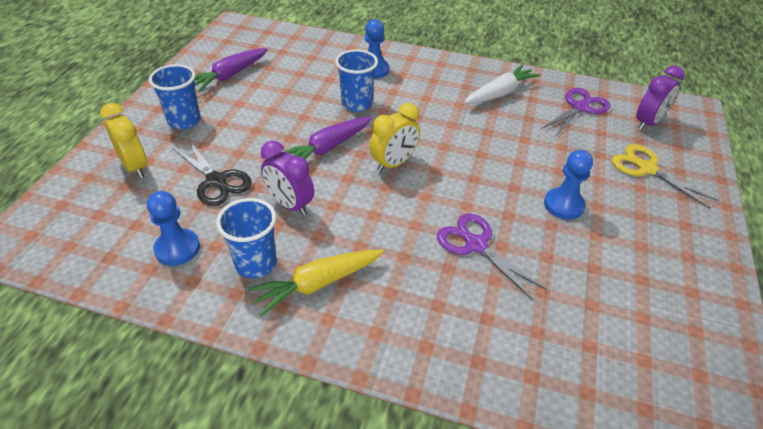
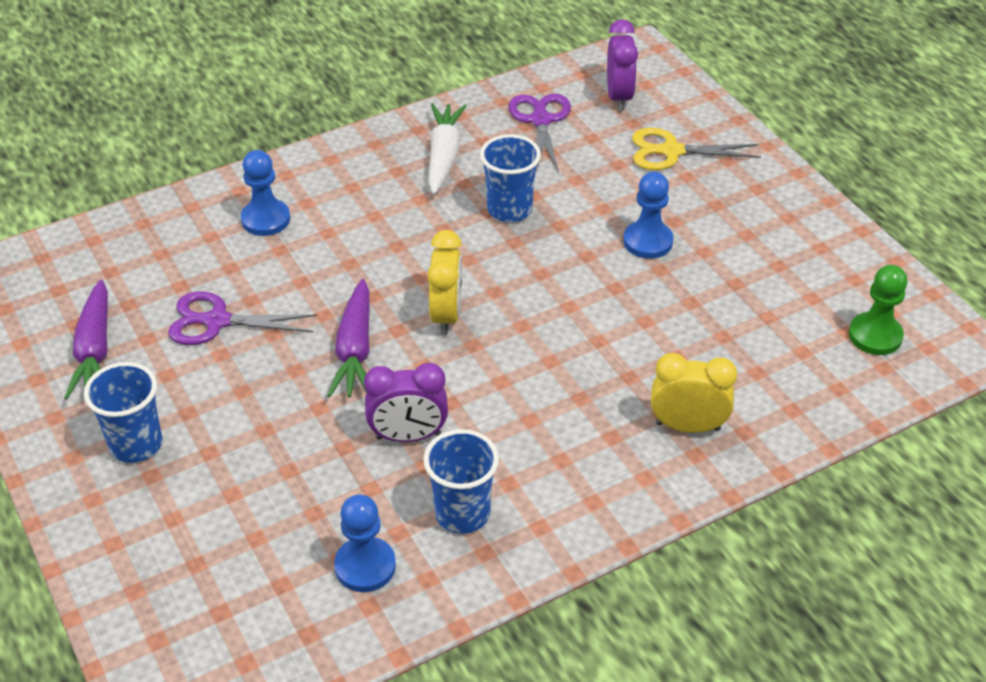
camera: 45 degrees left, 0 degrees up
(135, 167) = (171, 536): yellow clock -> yellow clock (687, 426)
(216, 181) = (292, 475): black scissors -> none
(317, 284) = (543, 482): yellow carrot -> none
(357, 104) = (310, 276): blue cup -> blue cup (509, 210)
(476, 245) = (624, 337): purple scissors -> purple scissors (217, 321)
(665, 381) = (875, 336): none -> green pawn

